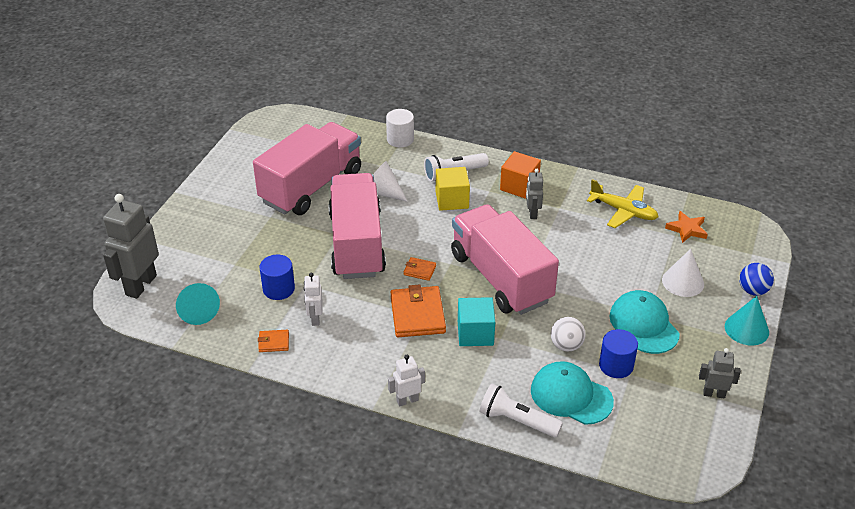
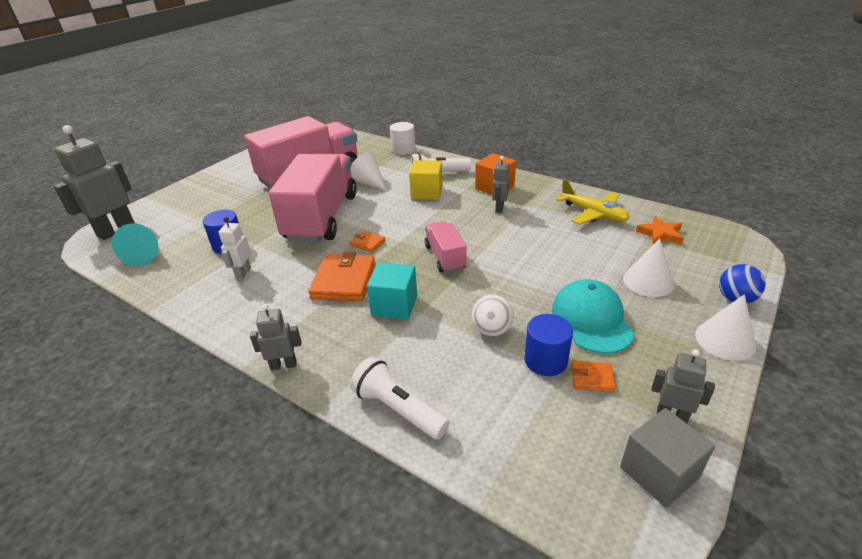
camera: 15 degrees right, 5 degrees down
(273, 342) = (190, 289): orange wallet -> orange wallet (592, 378)
(407, 400) = (283, 365): white robot -> grey robot
(501, 278) = (445, 257): pink truck -> pink truck, size x0.48
(571, 396) = (477, 388): turquoise cap -> none
(710, 434) = (659, 472): none -> grey cube
(746, 329) = (725, 340): turquoise cone -> white cone

